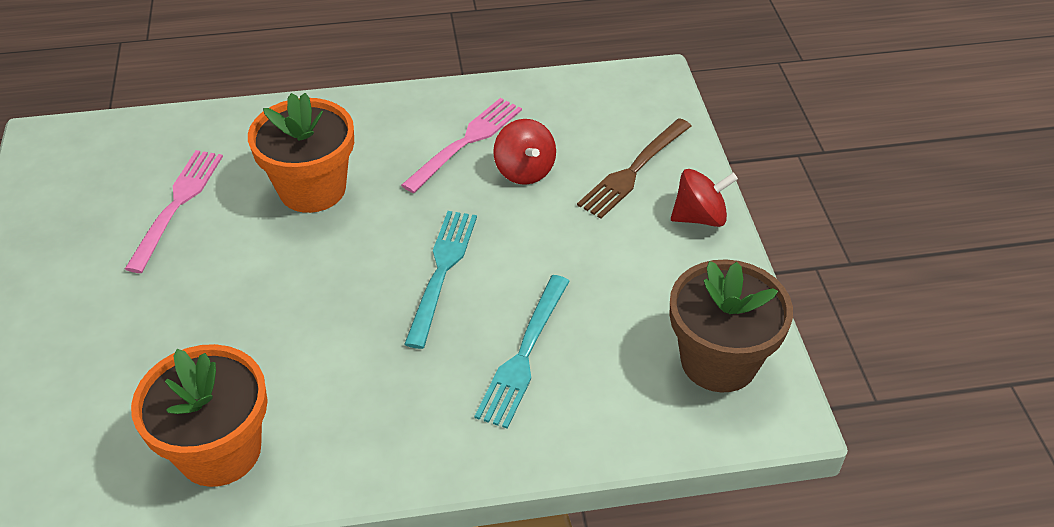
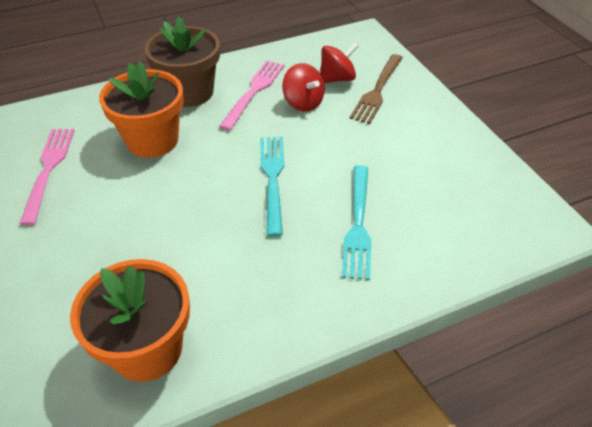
camera: 15 degrees left, 0 degrees up
(699, 217) = (435, 111): red spinning top -> red spinning top (337, 79)
(718, 361) = (495, 201): brown flower pot -> brown flower pot (190, 92)

